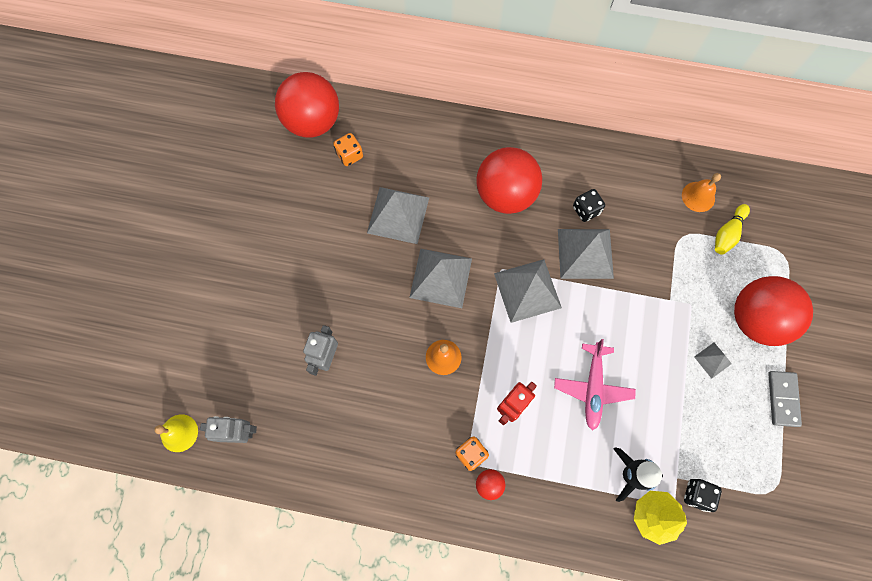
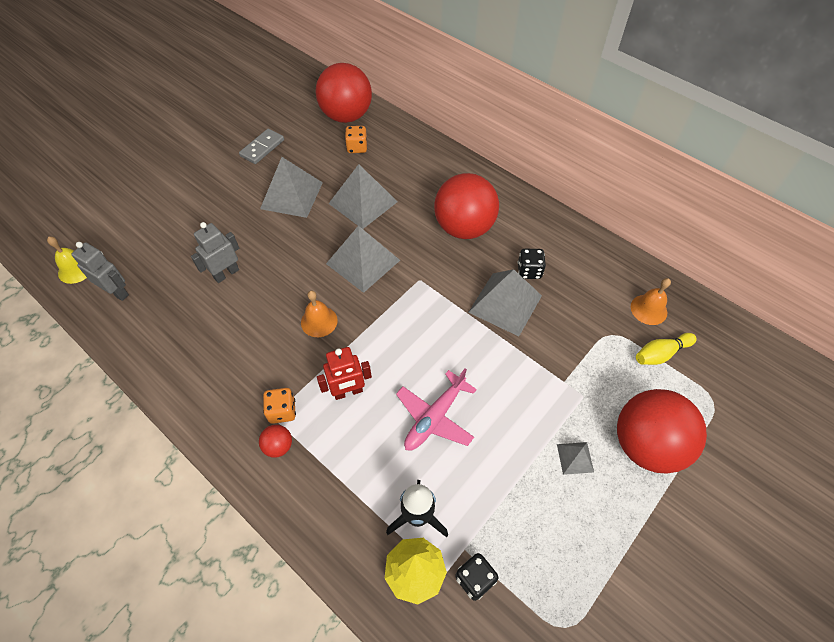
camera: 30 degrees right, 15 degrees down
(527, 290) = (431, 307): grey pyramid -> grey pyramid (291, 195)
(782, 399) = (632, 538): grey domino -> grey domino (262, 148)

